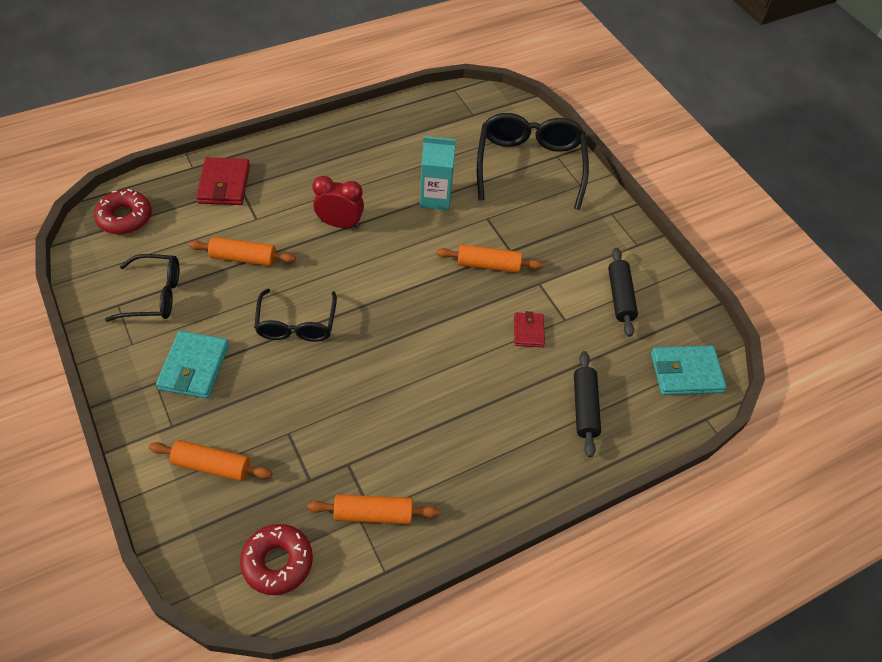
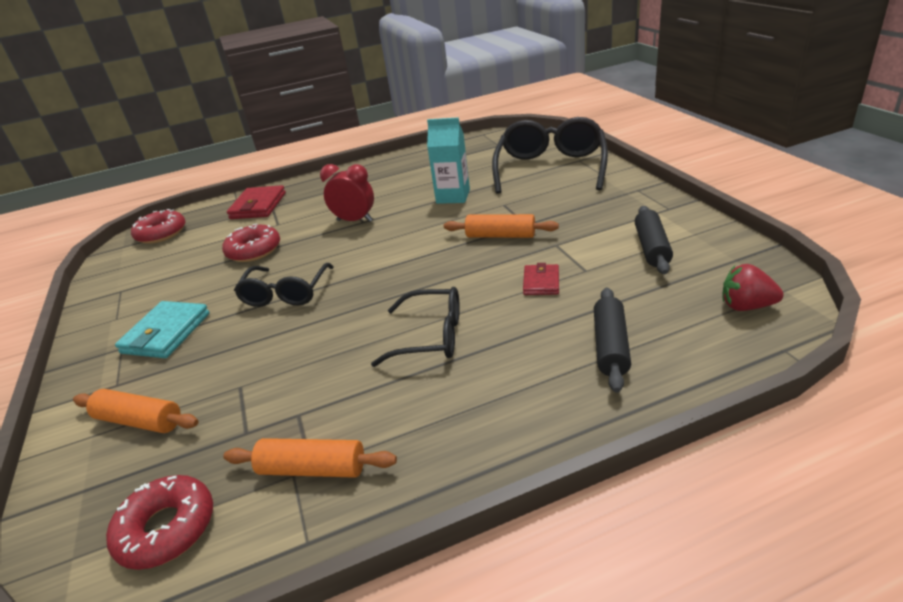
camera: 15 degrees right, 20 degrees down
(154, 295) = (157, 282): black glasses -> black glasses (430, 336)
(243, 258) = (254, 250): orange rolling pin -> red donut
(686, 373) = (746, 306): turquoise wallet -> red strawberry

